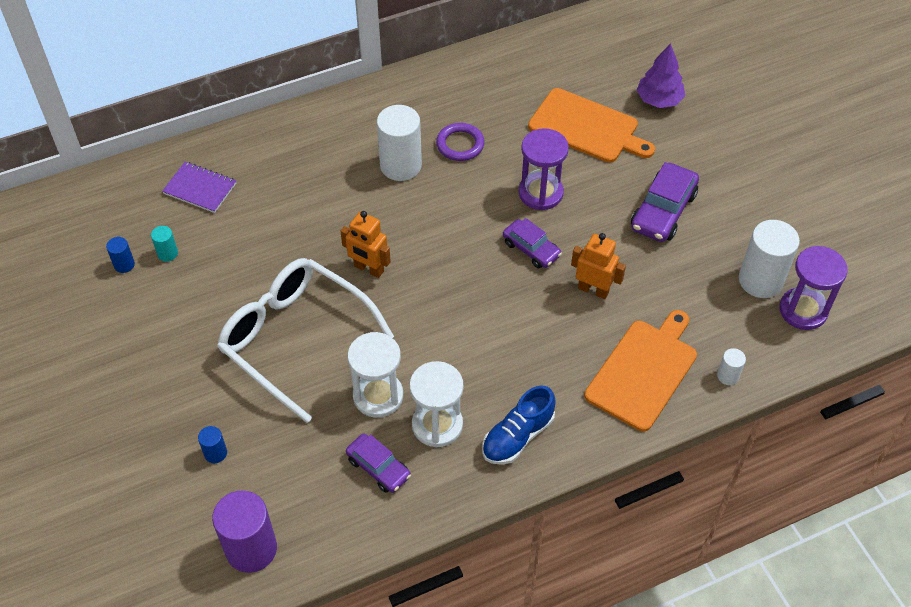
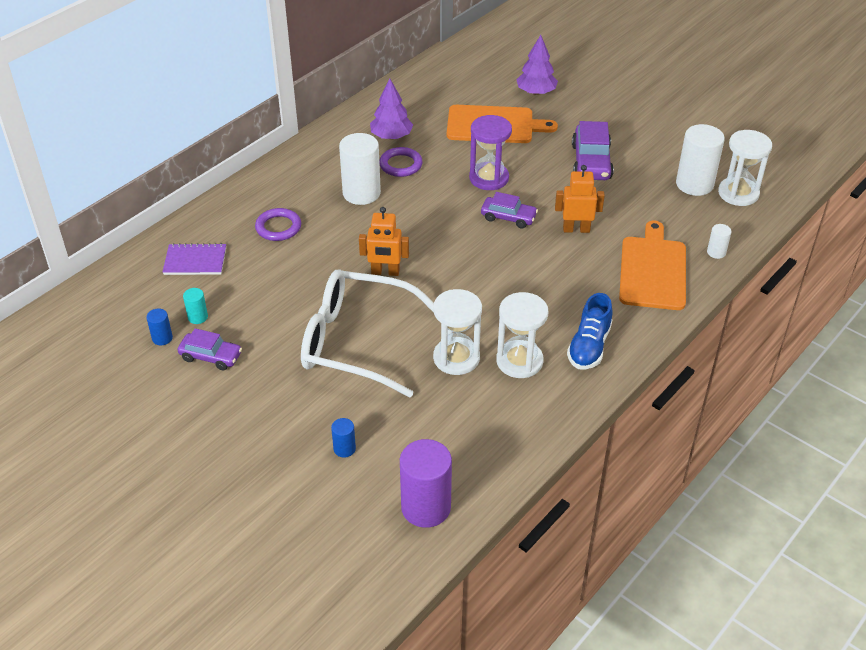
camera: 25 degrees left, 10 degrees down
(298, 178) = (278, 227): none -> purple ring
(378, 467) = (493, 408): purple car -> purple car (211, 356)
(471, 106) = (391, 136): none -> purple tree
(803, 310) = (738, 193): purple hourglass -> white hourglass

